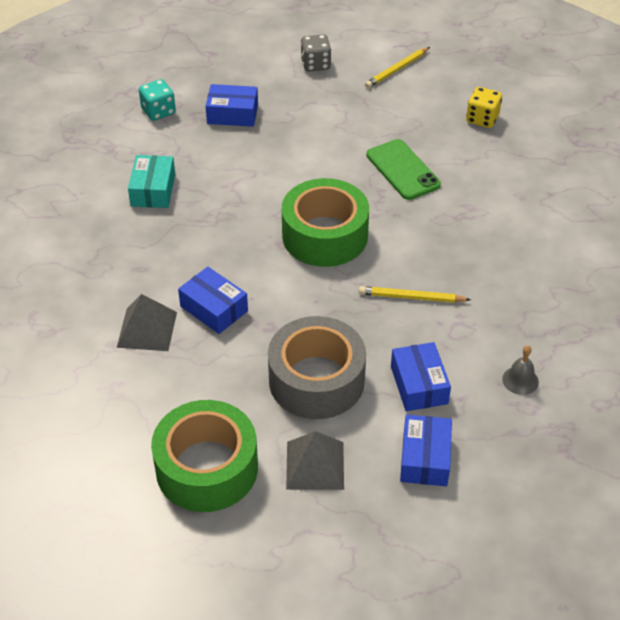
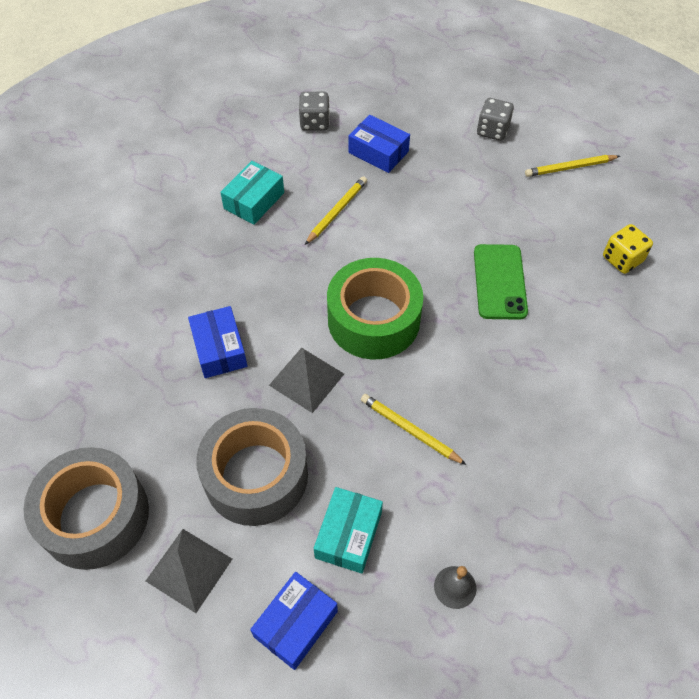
camera: 30 degrees right, 10 degrees up
(147, 329) = (148, 342): grey pyramid -> grey pyramid (306, 379)
(158, 111) = (315, 122): turquoise dice -> grey dice
(207, 468) = (95, 516): green tape -> grey tape
(232, 171) = (337, 211): none -> yellow pencil
(419, 385) = (348, 535): blue box -> turquoise box

